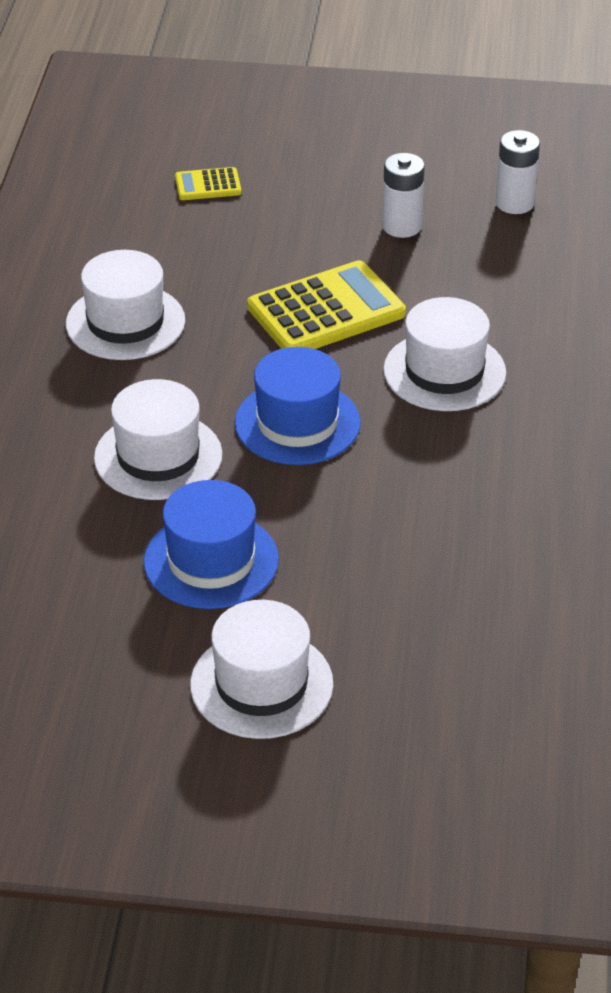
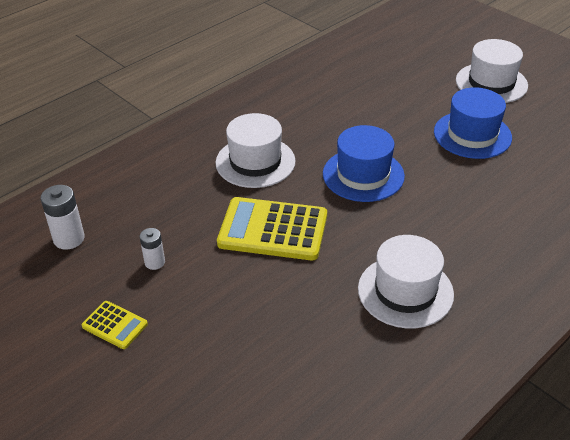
camera: 140 degrees left, 0 degrees up
(158, 456) = (457, 195): white hat -> none
(208, 185) = (233, 383): yellow calculator -> yellow calculator (115, 325)
(401, 226) = (155, 262): white battery -> white battery, size x0.64

